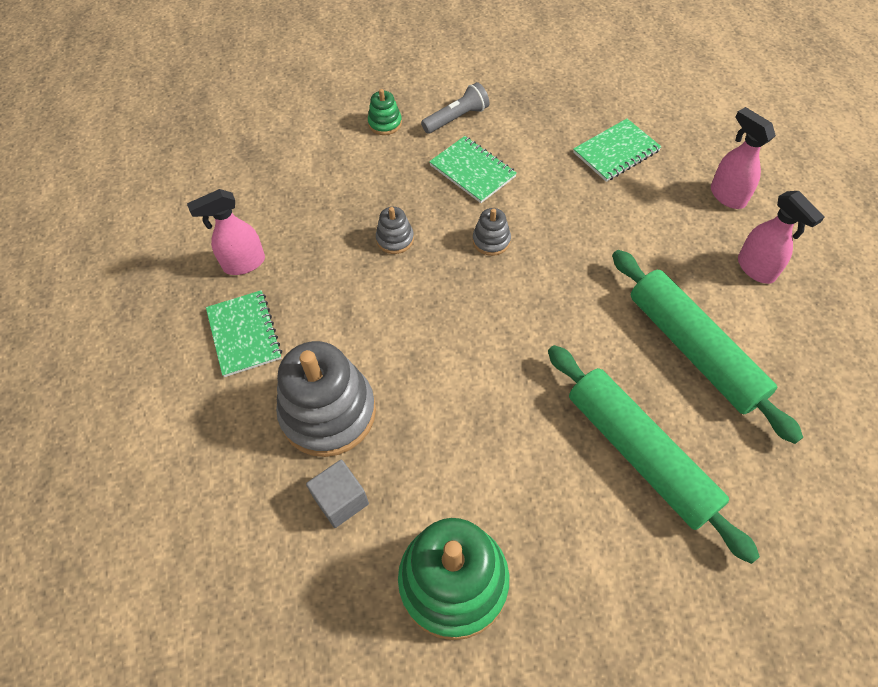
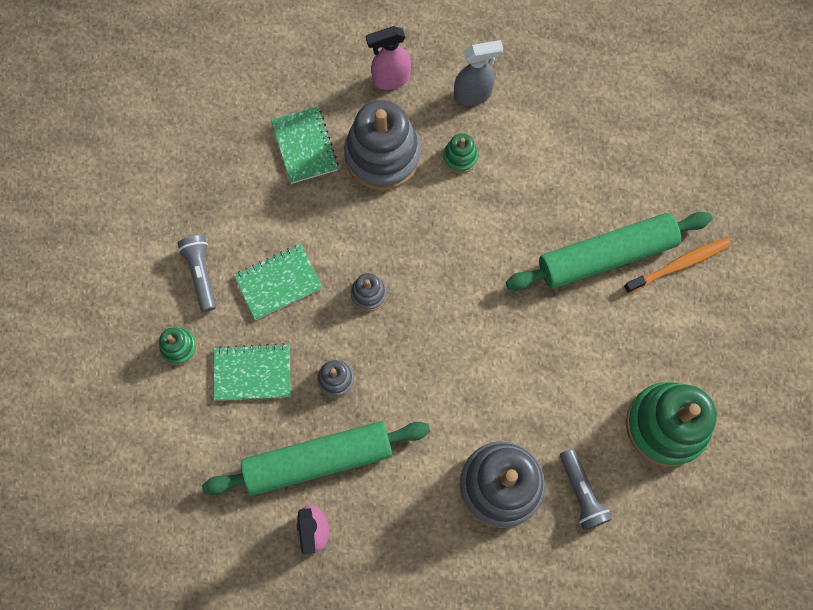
camera: 75 degrees left, 15 degrees up
(244, 334) = (398, 544): green notebook -> green notebook (252, 373)
(341, 500) = (581, 493): grey cube -> grey flashlight
(641, 212) = (383, 155): none -> grey stacking toy
(672, 546) = (679, 264): none -> orange toothbrush
(678, 277) = (460, 157): none -> green stacking toy
(694, 349) = (531, 177): green rolling pin -> green rolling pin (318, 459)
(756, 269) = (473, 95): pink spray bottle -> grey spray bottle

